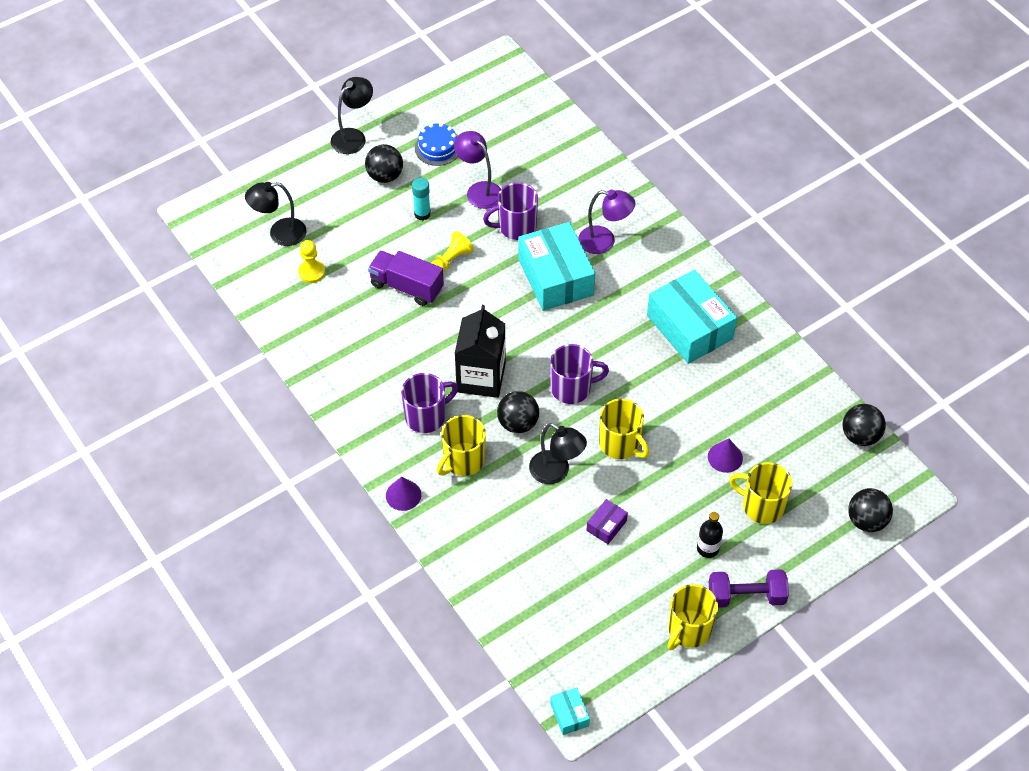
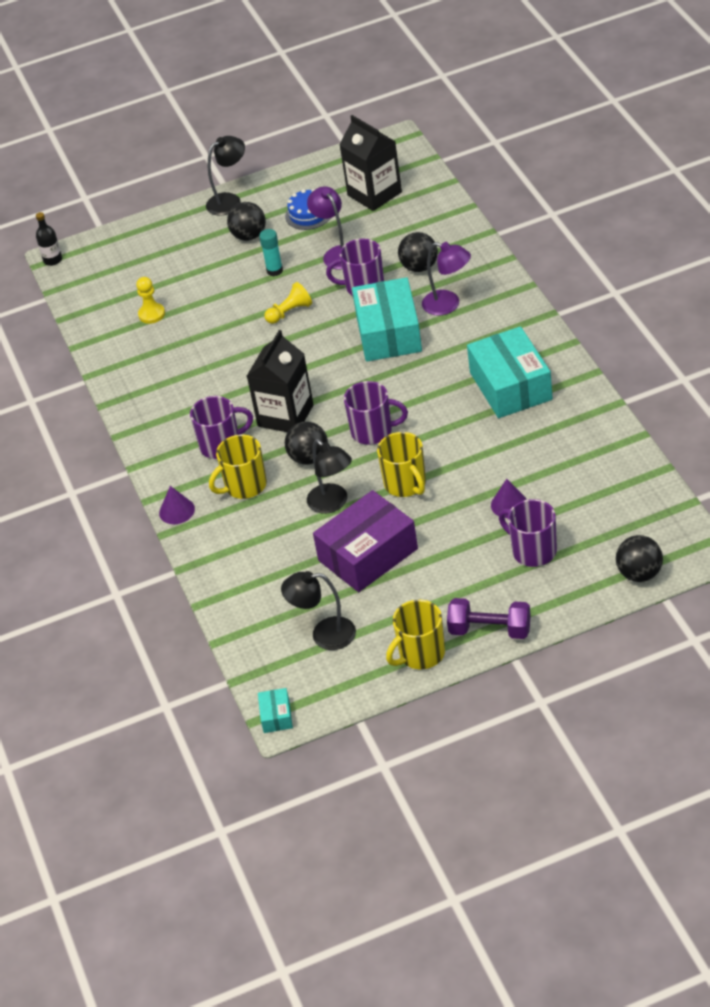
camera: 20 degrees right, 10 degrees down
(280, 234) = (132, 280): black lamp -> black lamp (324, 634)
(406, 287) = (239, 332): purple truck -> none
(496, 121) = (374, 194): none -> black carton
(606, 525) = (368, 554): purple box -> purple box, size x2.29
(707, 548) = (464, 584): black bottle -> black bottle (53, 260)
(762, 506) = (533, 551): yellow mug -> purple mug
(860, 436) = (658, 496): black ball -> black ball (419, 267)

